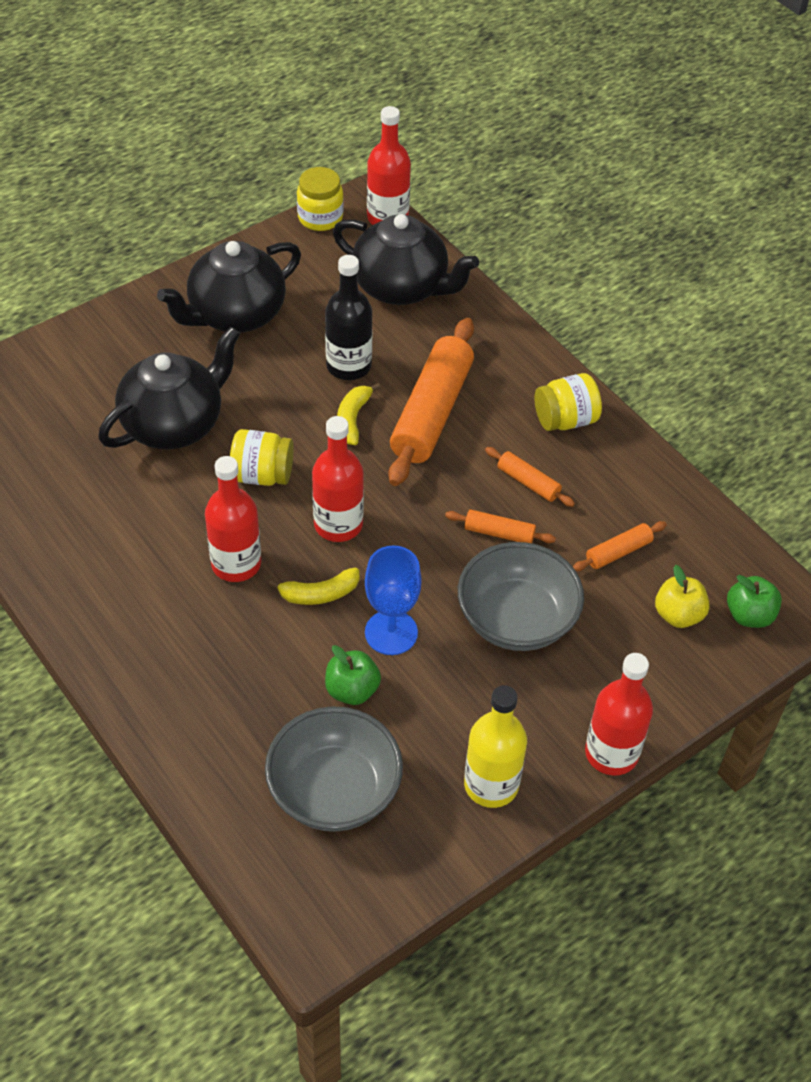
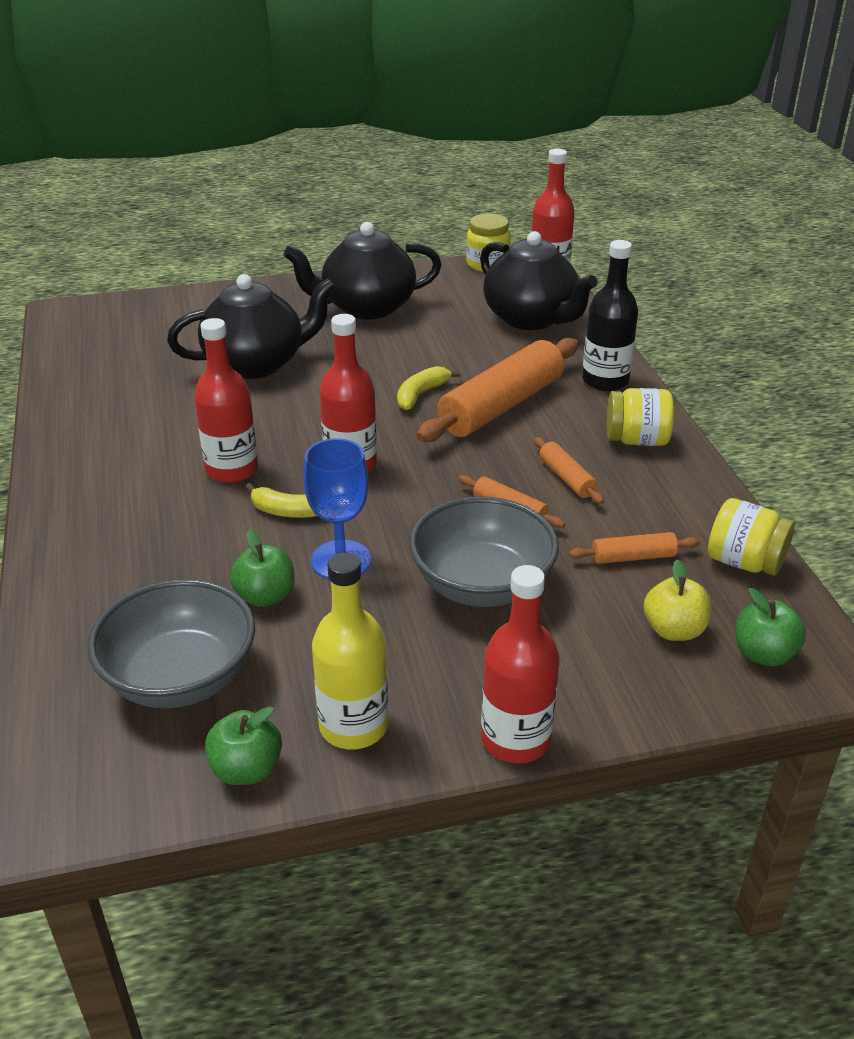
camera: 25 degrees right, 15 degrees down
(262, 475) = (306, 413): yellow jar -> yellow jar (744, 562)
(348, 366) = (444, 359): black bottle -> black bottle (605, 380)
(435, 850) = (246, 769): none -> green apple

